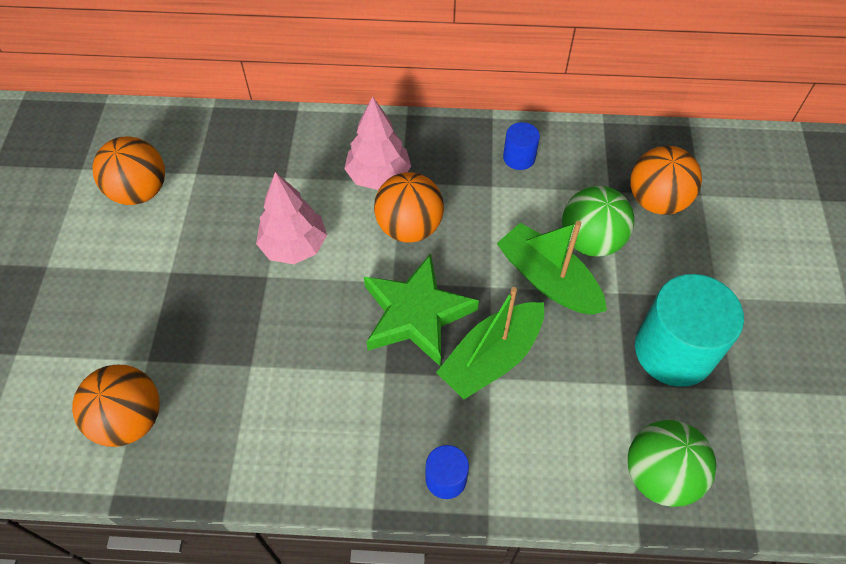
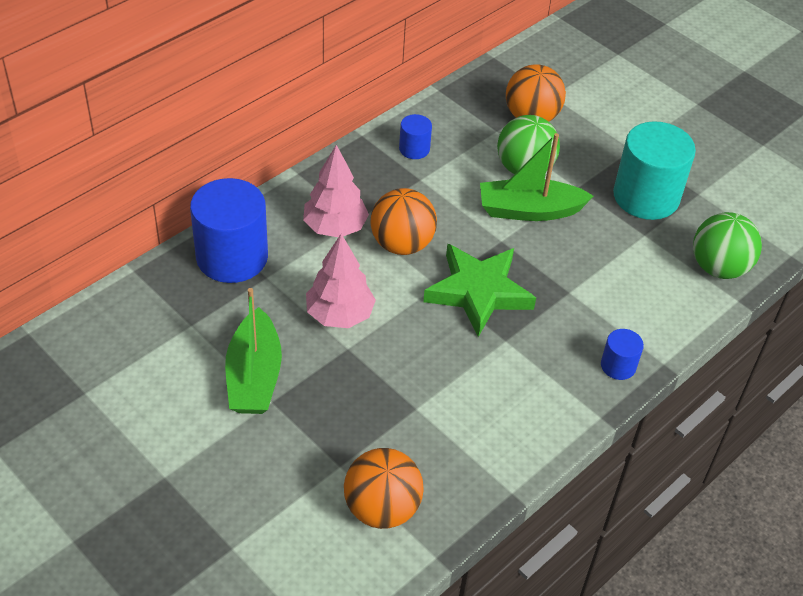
camera: 50 degrees left, 10 degrees down
(140, 191) = (163, 370): orange ball -> none
(282, 144) = (232, 257): none -> blue cylinder
(492, 358) = (556, 280): green boat -> green boat (254, 376)

